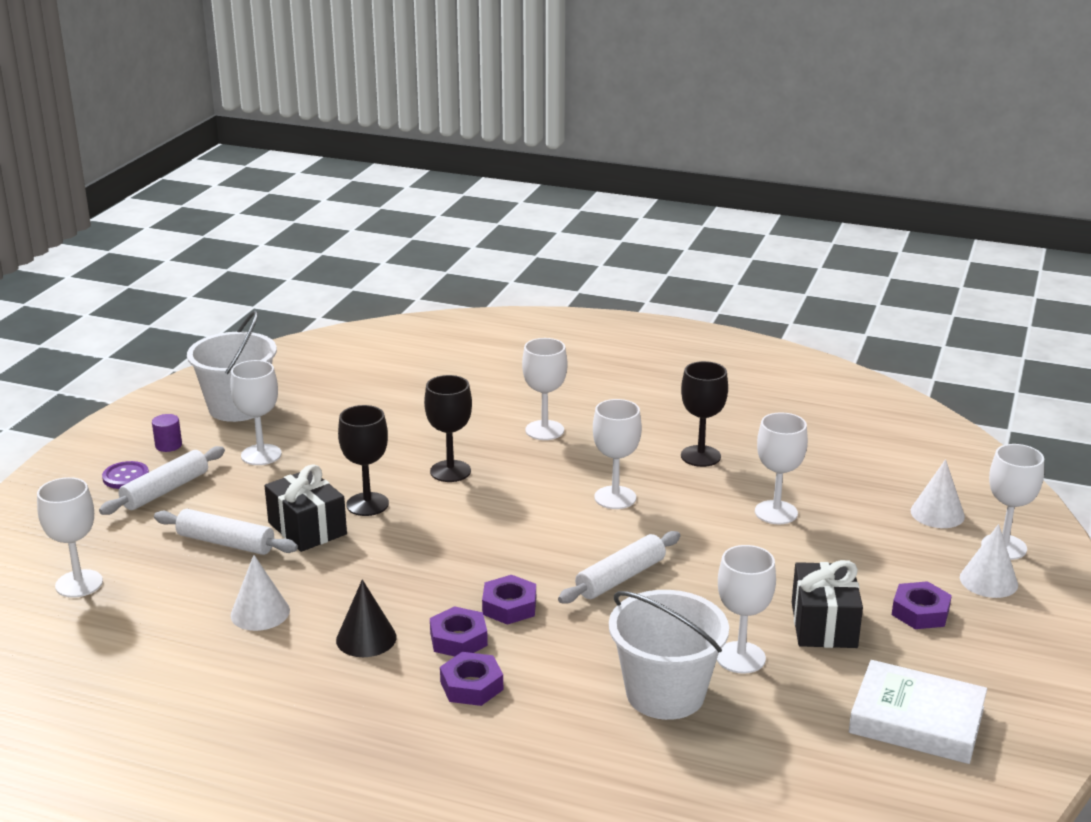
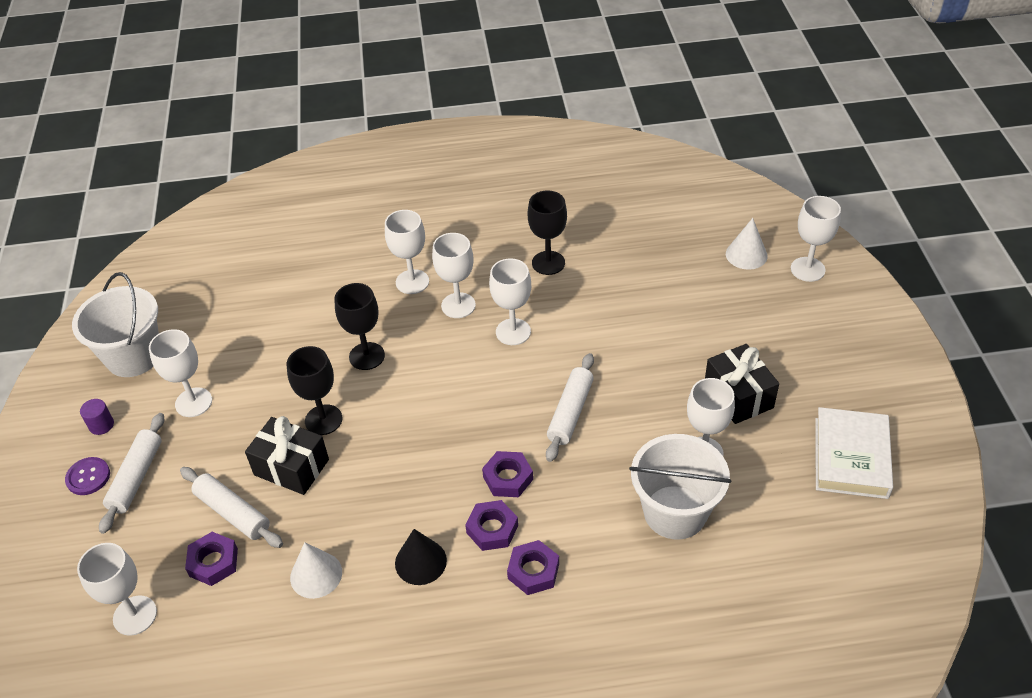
camera: 25 degrees left, 20 degrees up
(226, 543) = (233, 512): white rolling pin -> white rolling pin turned 45 degrees clockwise
(776, 512) = (638, 299): white goblet -> white goblet (458, 305)
(916, 720) = (851, 457): white book -> white book turned 75 degrees counterclockwise
(920, 612) = (792, 355): purple nut -> purple nut (213, 562)
(988, 581) = (817, 306): white cone -> none

